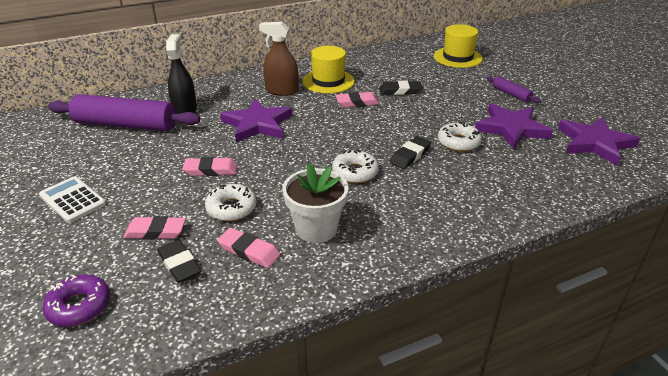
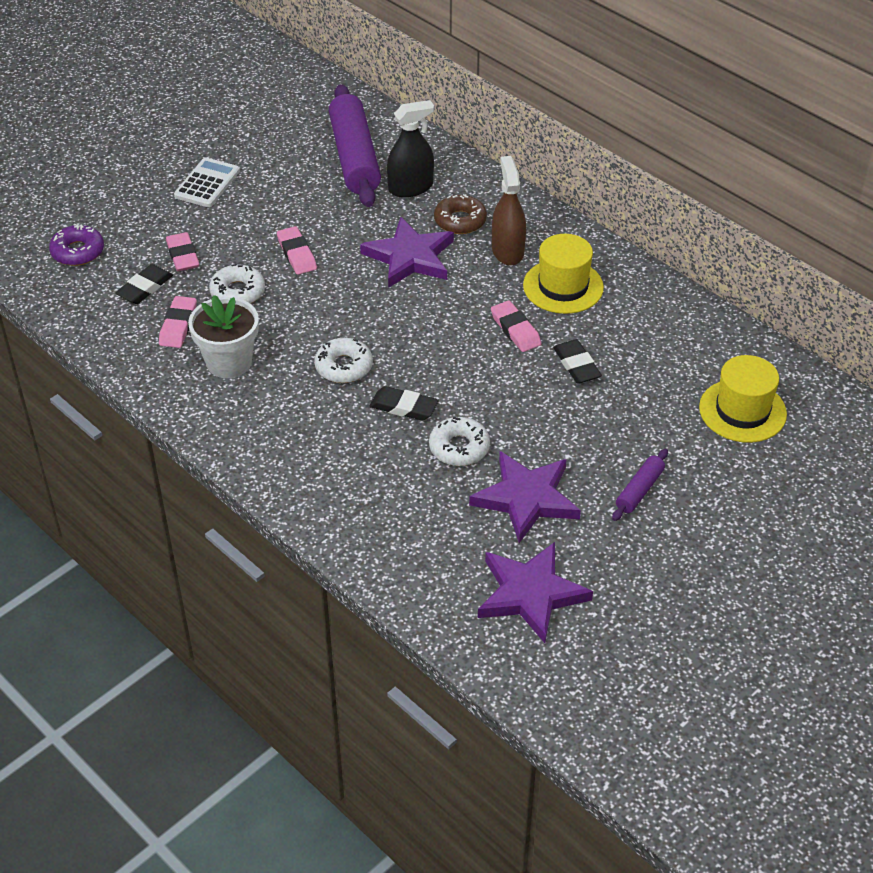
camera: 70 degrees right, 10 degrees up
(237, 100) = (460, 221): none -> brown donut

